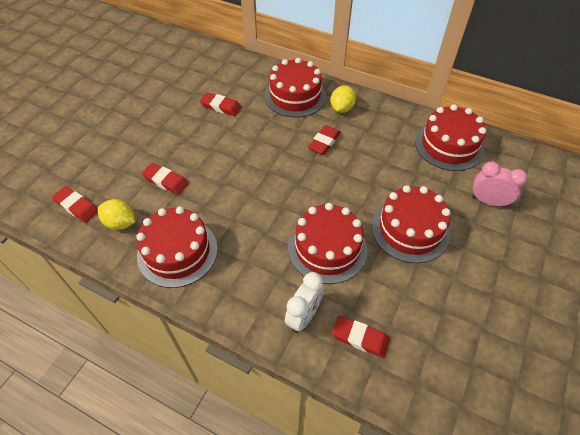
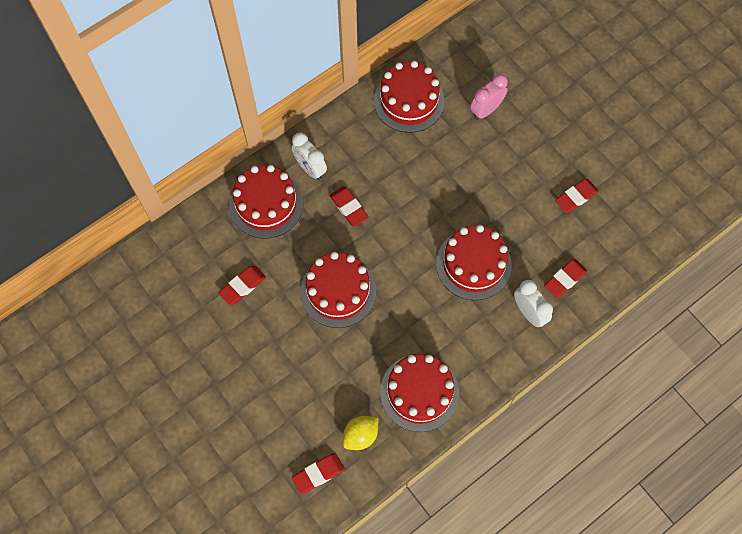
camera: 65 degrees left, 15 degrees up
(166, 181) = (326, 377): red eraser -> red eraser (575, 197)
(342, 108) = (310, 168): yellow lemon -> white clock
(410, 229) = (485, 188): red cake -> red cake (338, 291)

